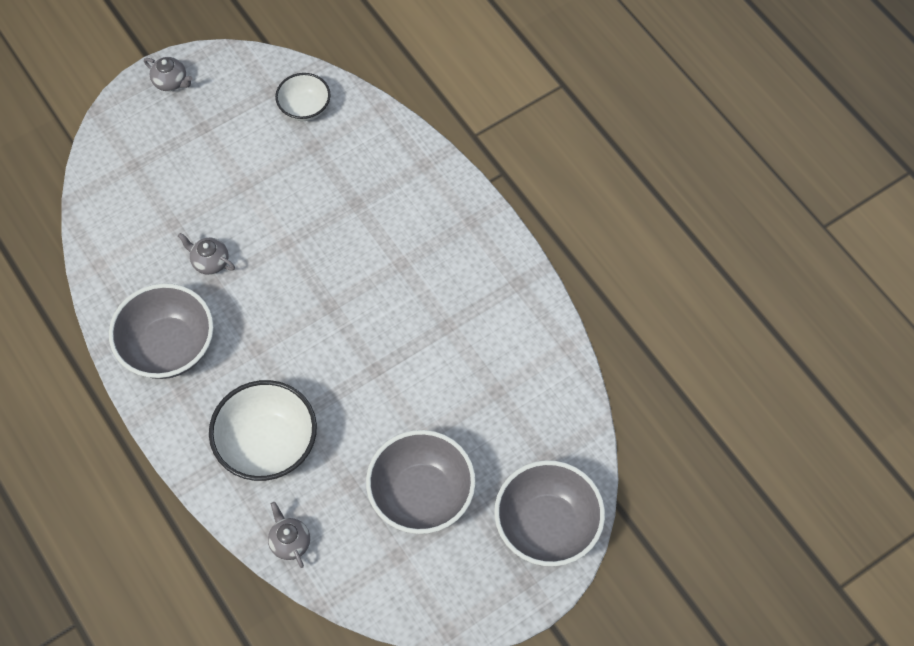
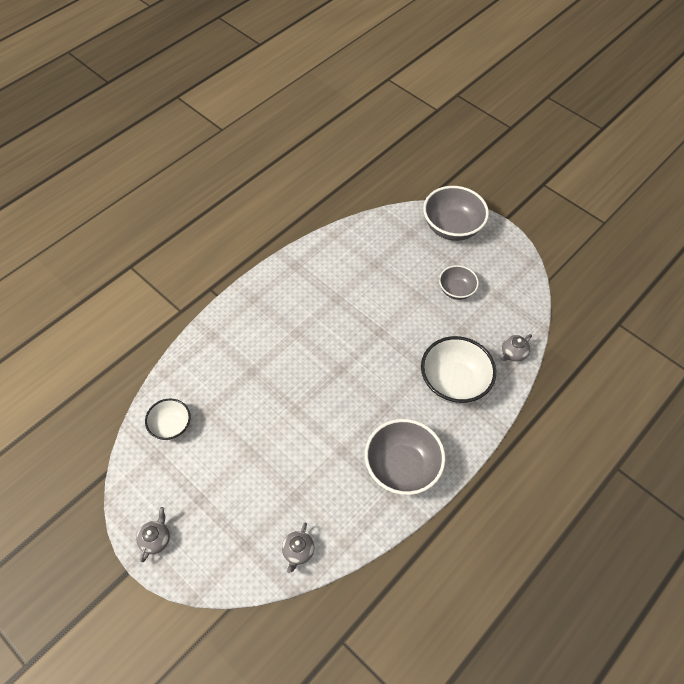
camera: 105 degrees left, 5 degrees down
(210, 262) = (323, 458): grey teapot -> grey teapot (298, 552)
(421, 495) = (456, 290): grey bowl -> grey bowl, size x0.58

